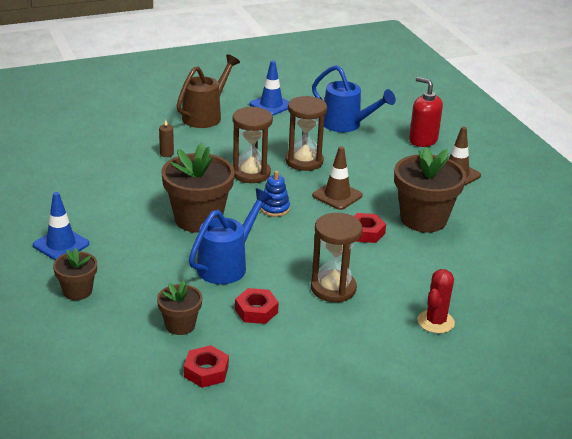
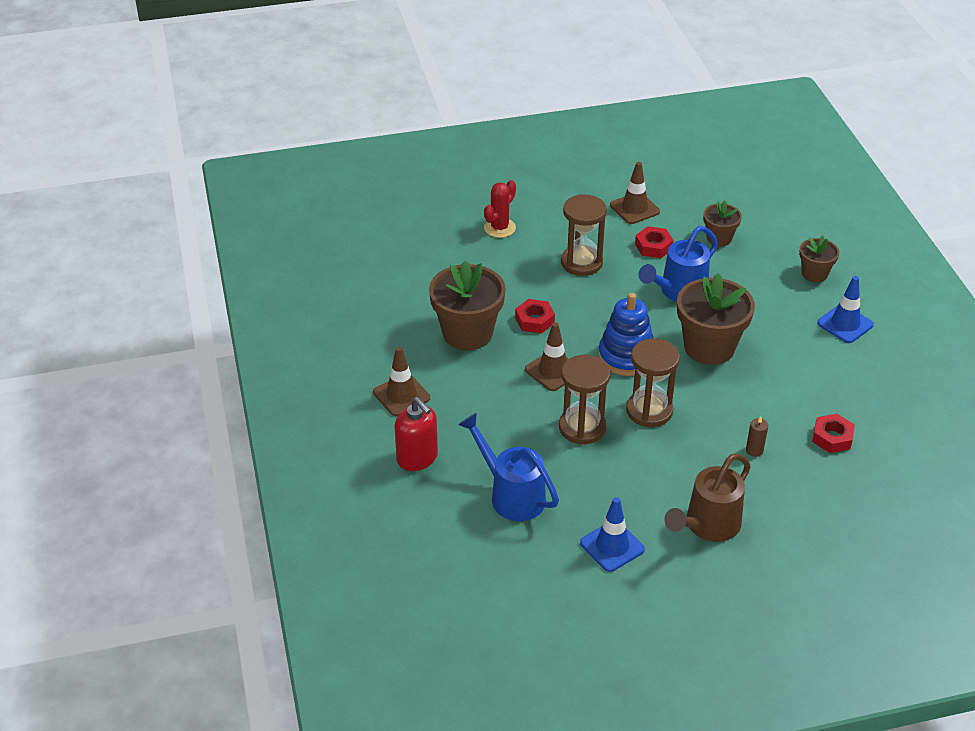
camera: 170 degrees left, 10 degrees up
(206, 371) = (695, 202): red nut -> red nut (832, 437)
(274, 208) = (626, 356): blue stacking toy -> blue stacking toy, size x1.73
(283, 357) = (634, 208): none -> brown traffic cone

